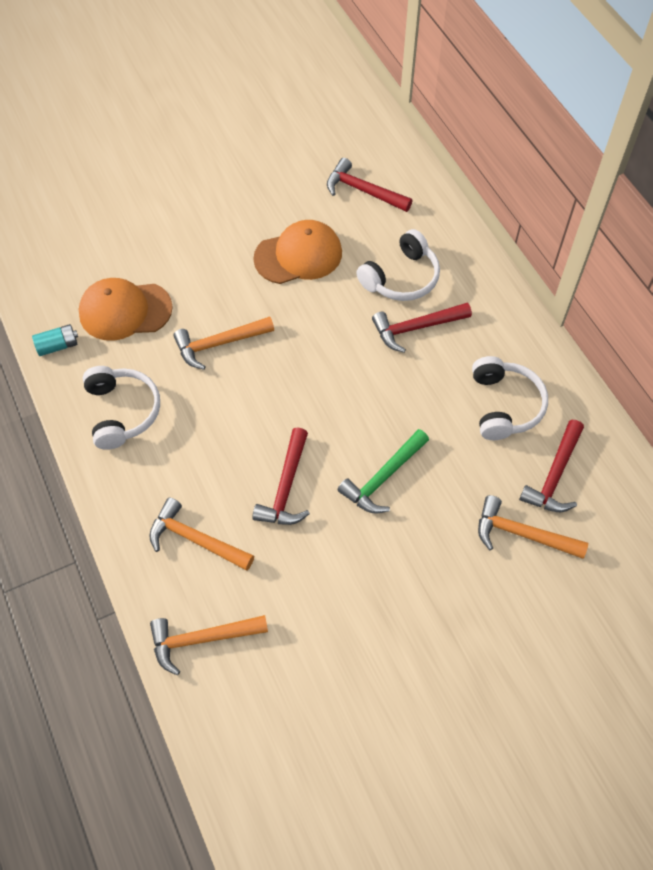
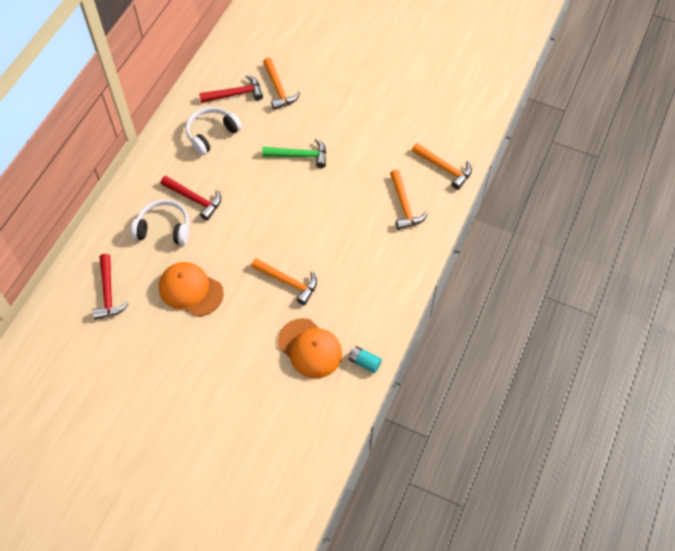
camera: 130 degrees left, 0 degrees up
(122, 412) = (372, 293): white headphones -> none
(286, 487) = (342, 190): red hammer -> none

